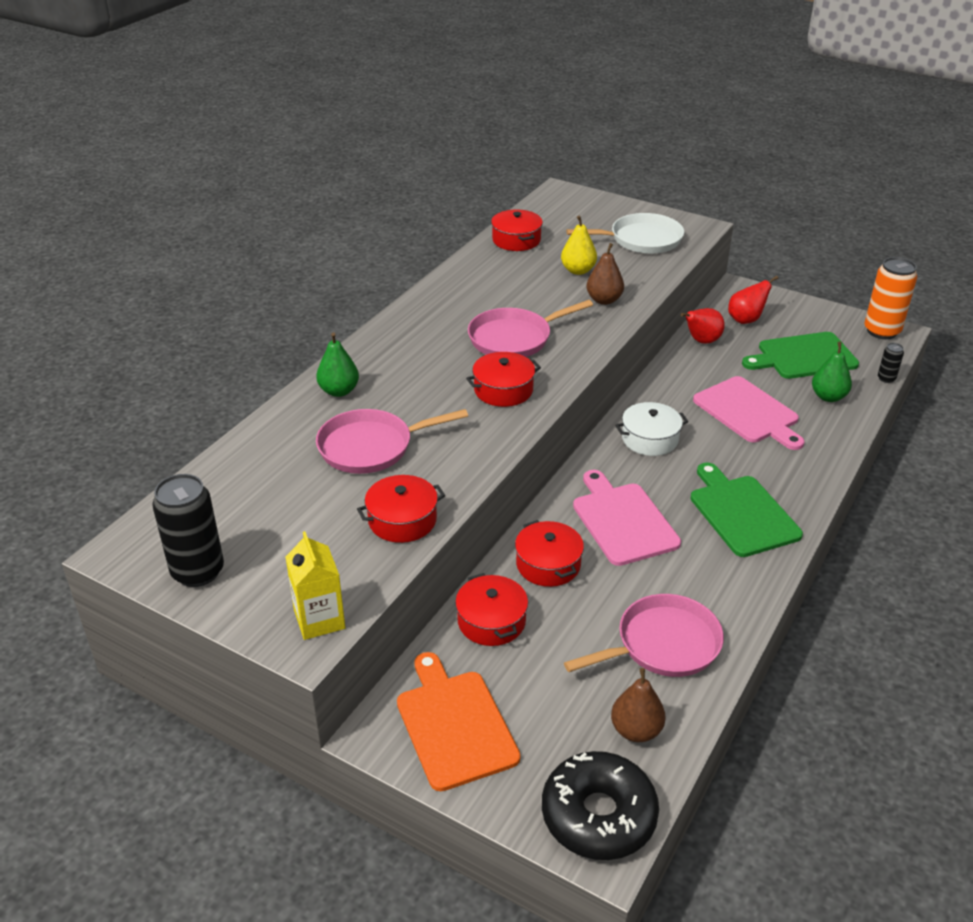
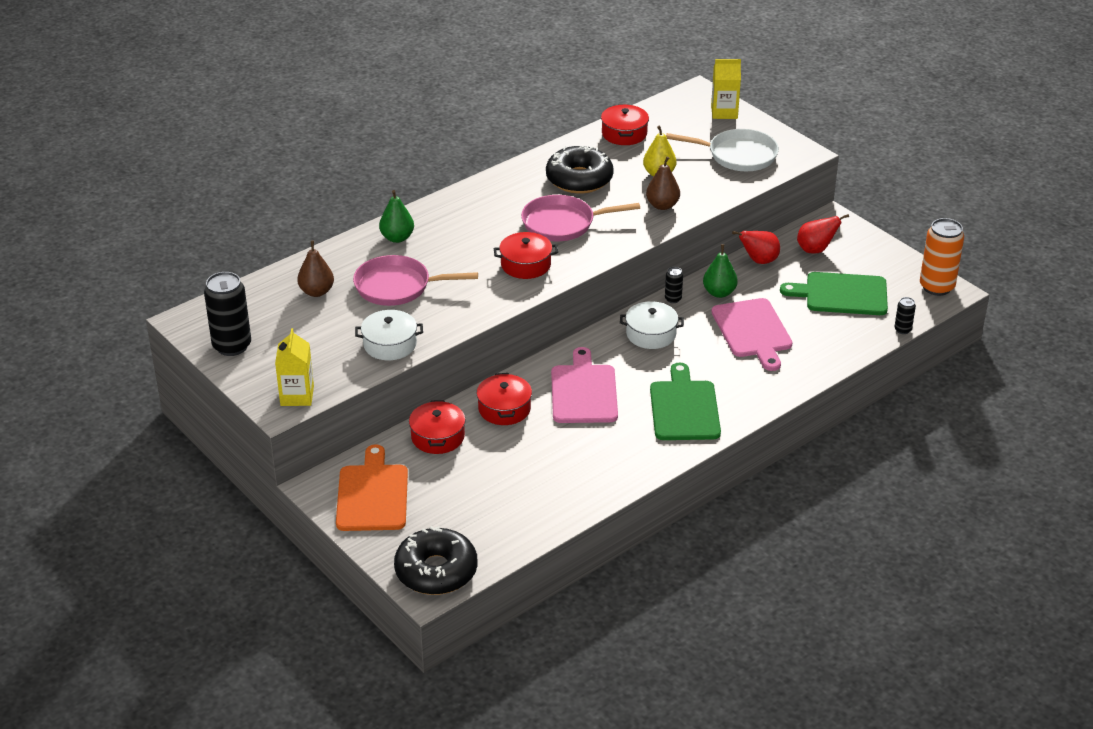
camera: 20 degrees right, 0 degrees up
(402, 520) = (390, 344): red pot -> white pot
(501, 291) = (579, 179): none -> black donut
(598, 204) = (724, 112): none -> yellow carton
(636, 730) = (495, 530): brown pear -> brown pear (317, 292)
(646, 397) = (673, 299): none -> black can
(662, 645) = (553, 483): pink pan -> none
(828, 397) = (835, 334): green pear -> green pear (719, 293)

